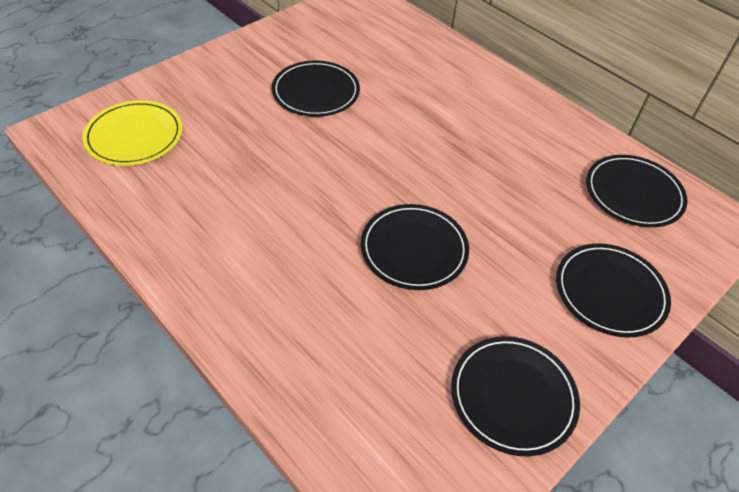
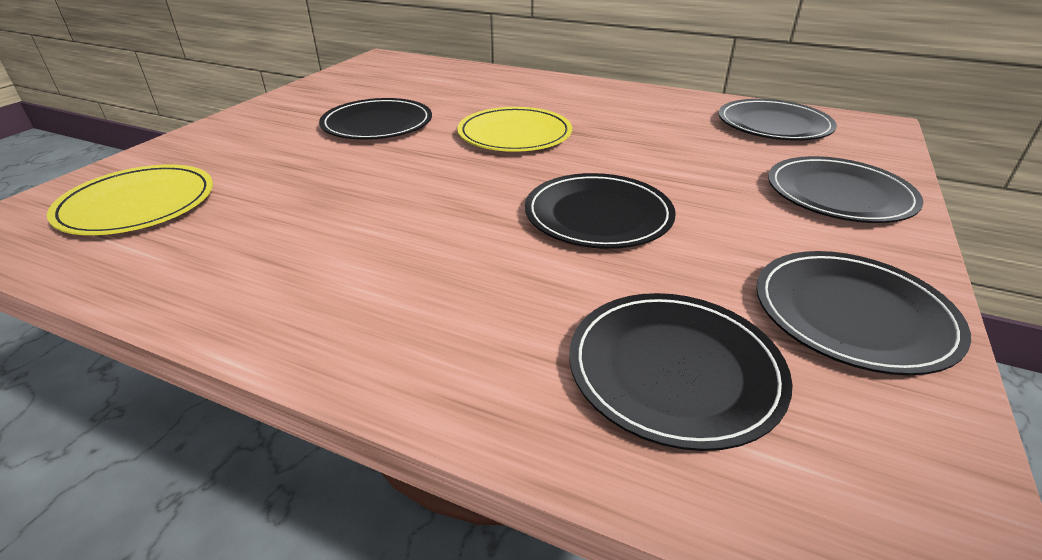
camera: 20 degrees left, 15 degrees down
(372, 389) = (674, 370): none -> black plate
(410, 137) = (514, 134): none -> yellow plate

